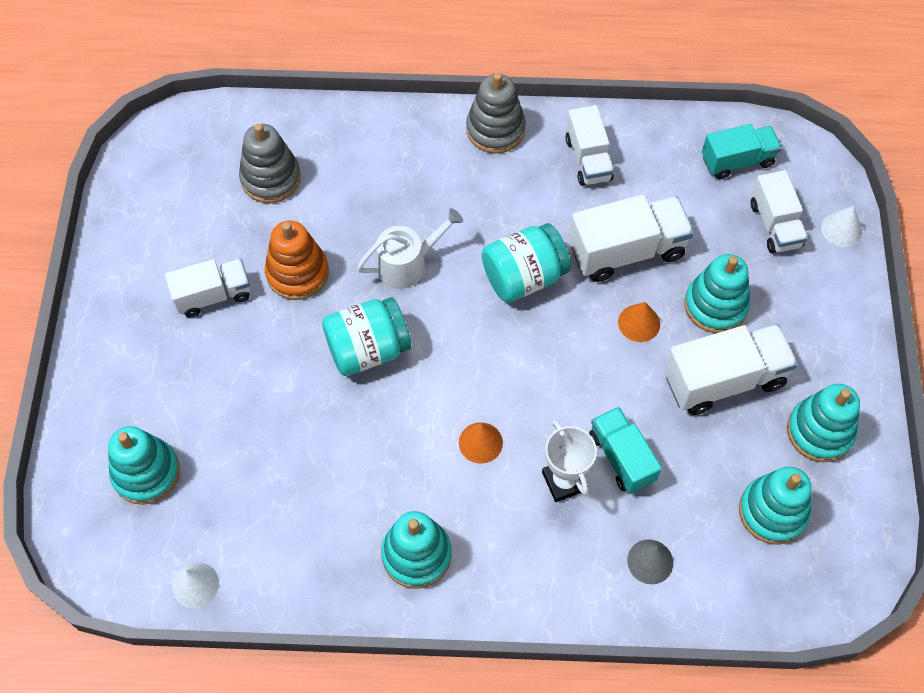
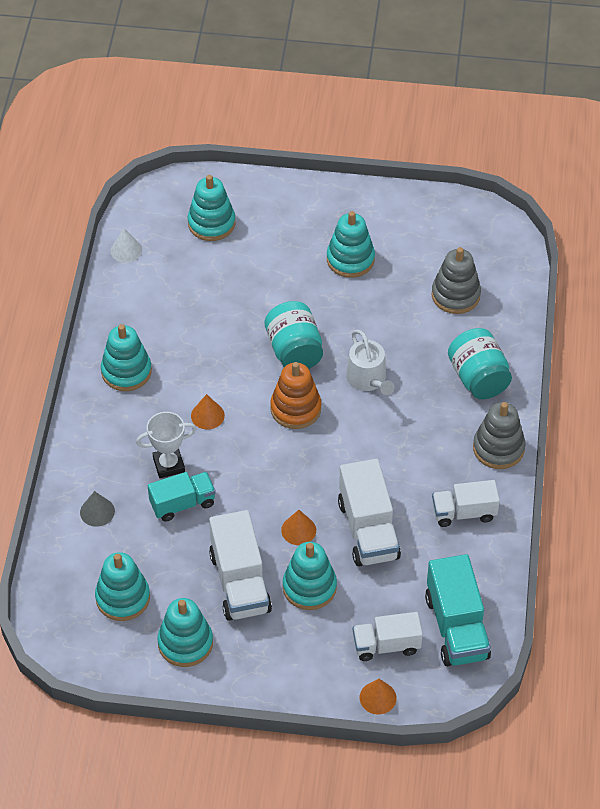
camera: 95 degrees right, 10 degrees down
(213, 295) = (350, 259): white truck -> turquoise stacking toy
(297, 273) = (366, 310): orange stacking toy -> orange stacking toy (295, 409)
(524, 277) = (349, 455): turquoise jar -> turquoise jar (478, 378)
(737, 161) = (456, 627): turquoise truck -> turquoise truck, size x1.52
(841, 229) = (378, 697): white cone -> orange cone

